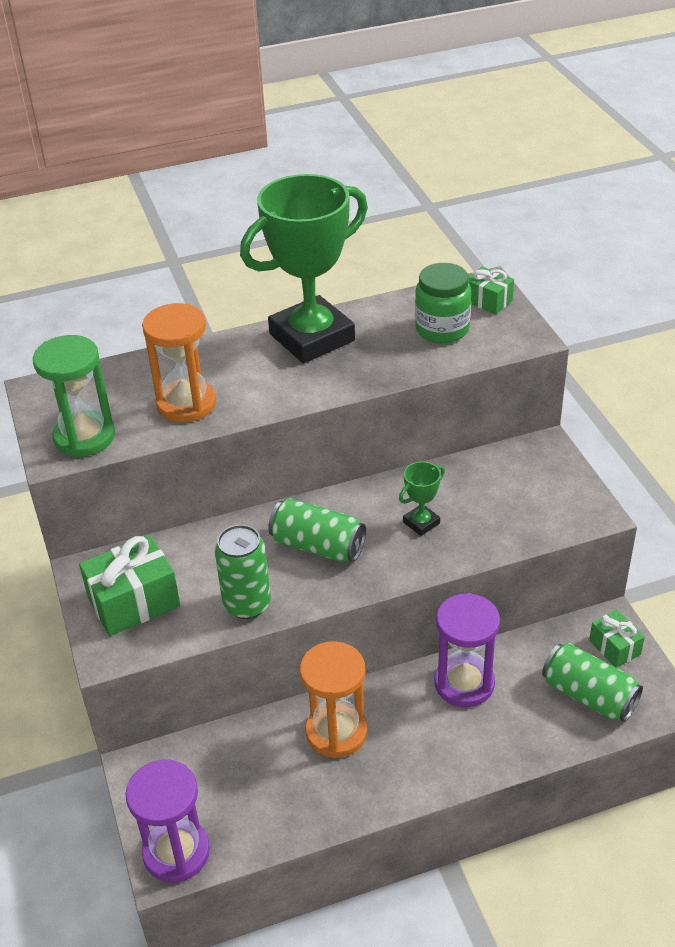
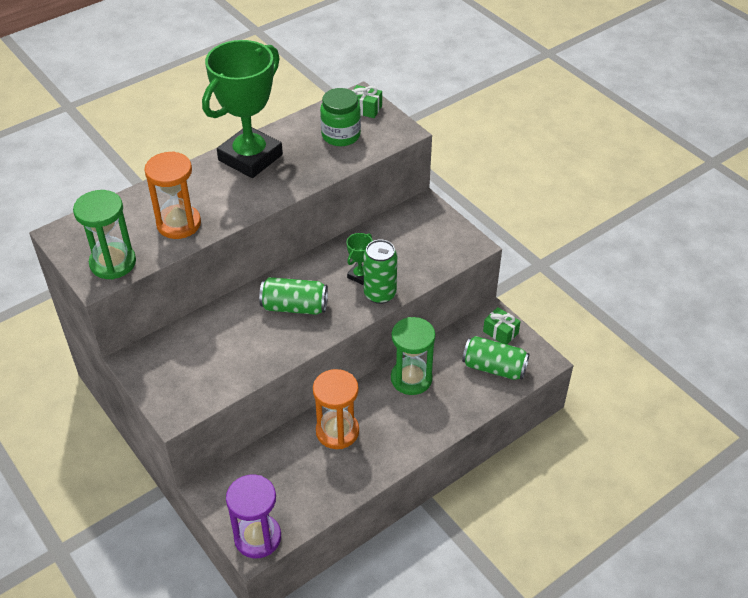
camera: 20 degrees left, 5 degrees up
(134, 602) = (178, 374): green gift -> none
(247, 604) = (260, 358): green can -> green can (380, 294)
(464, 683) = (411, 378): purple hourglass -> green hourglass

